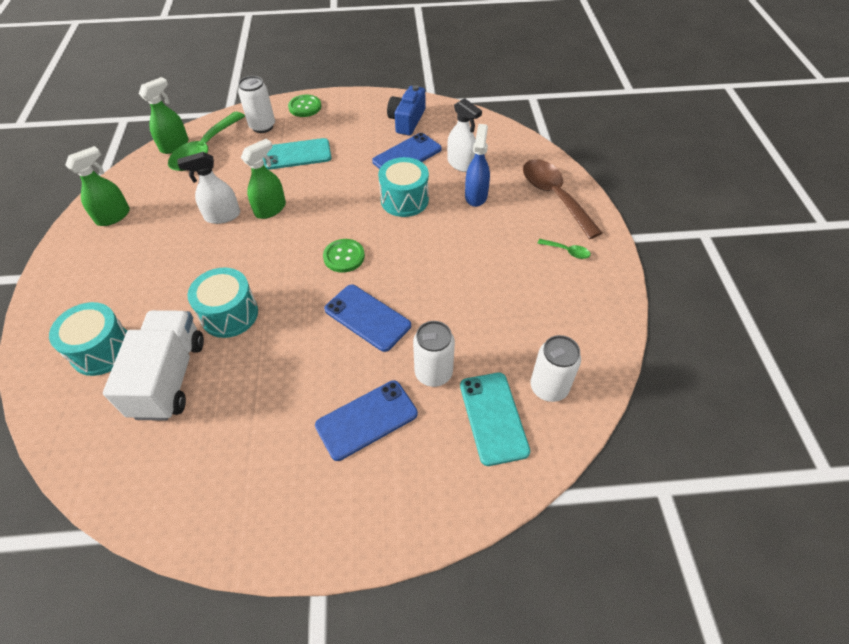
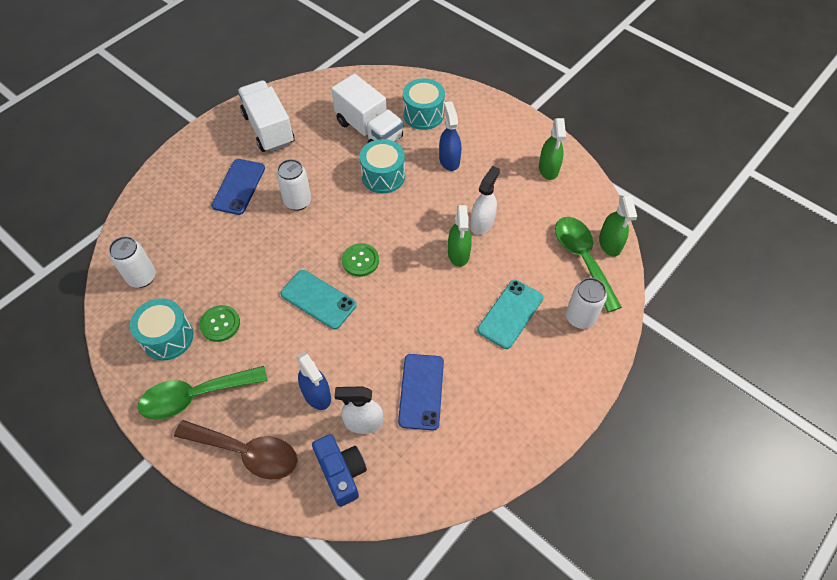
camera: 135 degrees right, 5 degrees up
(160, 284) = (449, 160): none -> blue spray bottle
(255, 478) = (268, 129): none -> white truck
(305, 107) = (581, 371): green button -> green button (220, 324)
(367, 317) = (297, 235): blue phone -> none
(404, 200) = (371, 342): turquoise drum -> turquoise drum (168, 337)
(407, 120) = (471, 437): blue camera -> blue camera (341, 472)
(433, 373) = (222, 234): white can -> white can (298, 201)
(493, 417) = (165, 237): turquoise phone -> turquoise phone (318, 299)
(567, 251) = (195, 396): green spoon -> green spoon, size x2.33

